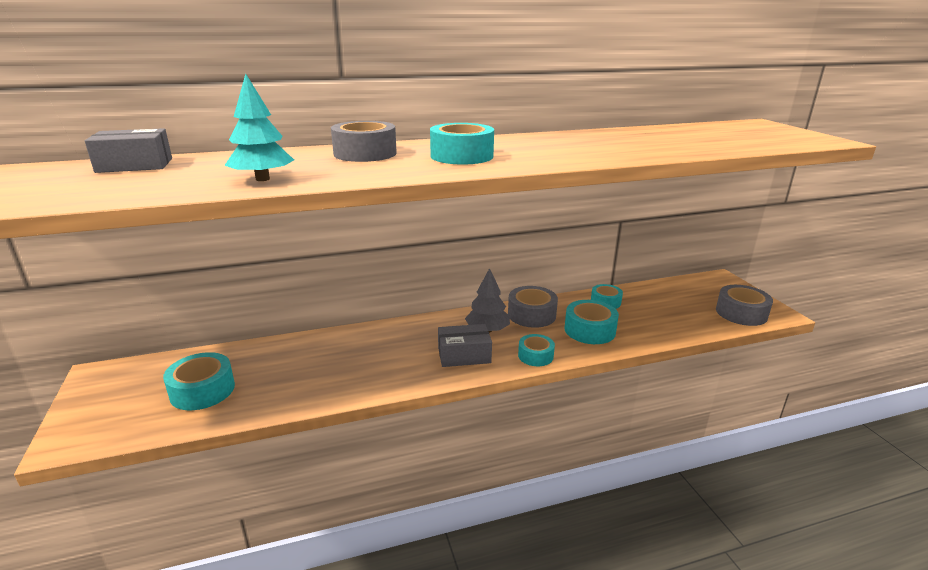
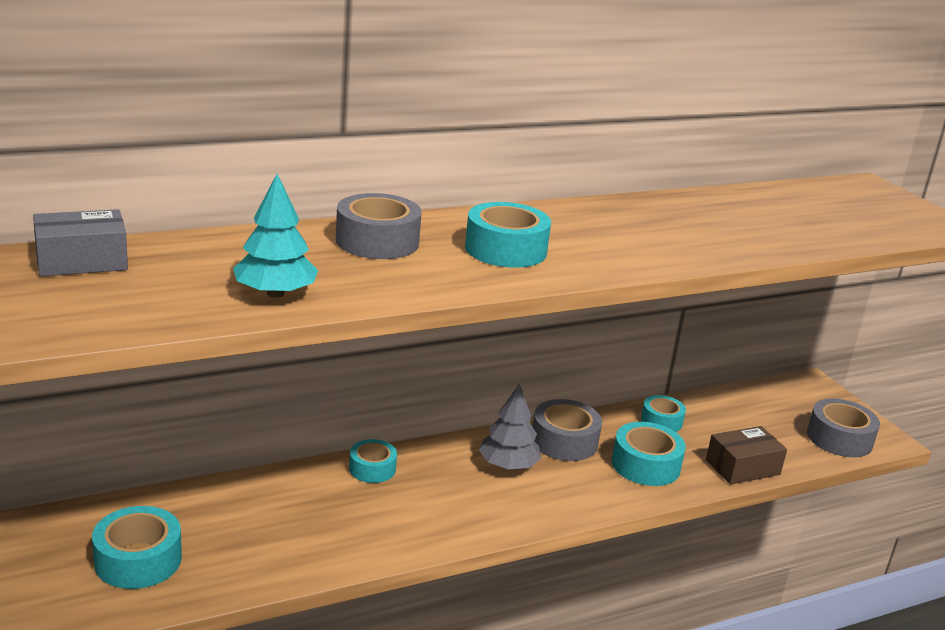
camera: 10 degrees left, 0 degrees up
(464, 355) = (484, 503): grey box -> none
(535, 356) = (580, 503): turquoise tape -> turquoise tape (372, 469)
(664, 332) = (742, 467): none -> brown box

